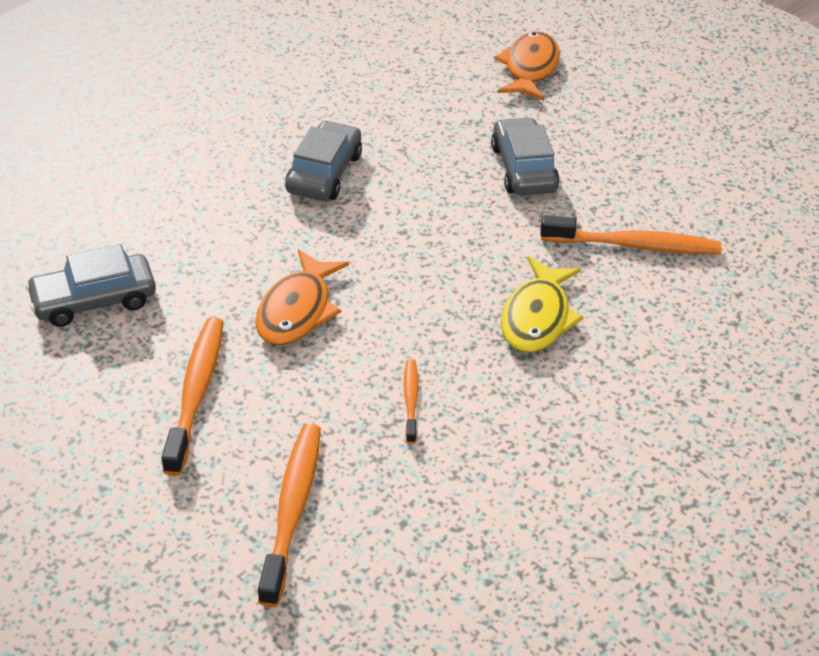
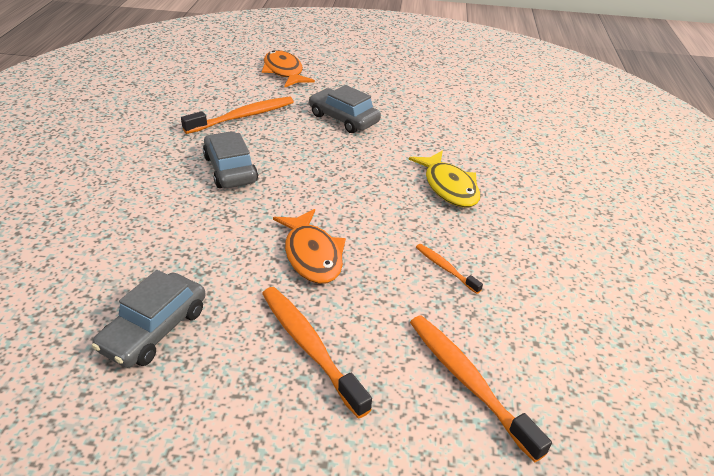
camera: 40 degrees left, 5 degrees down
(634, 245) = (446, 130): orange toothbrush -> orange toothbrush (243, 117)

